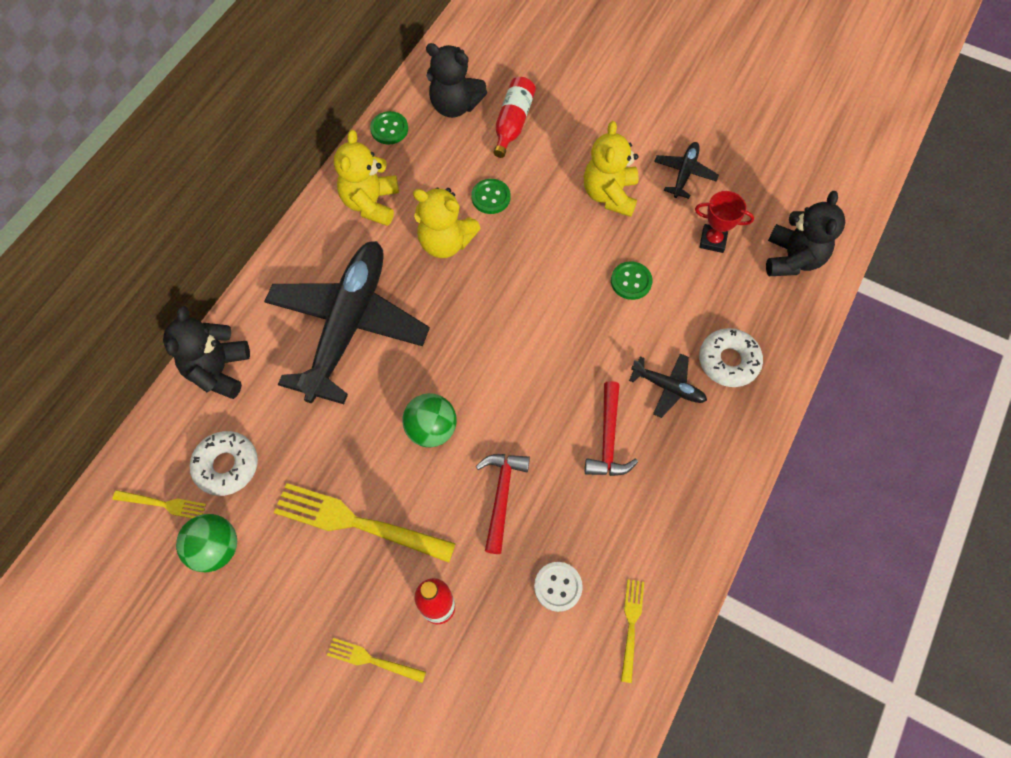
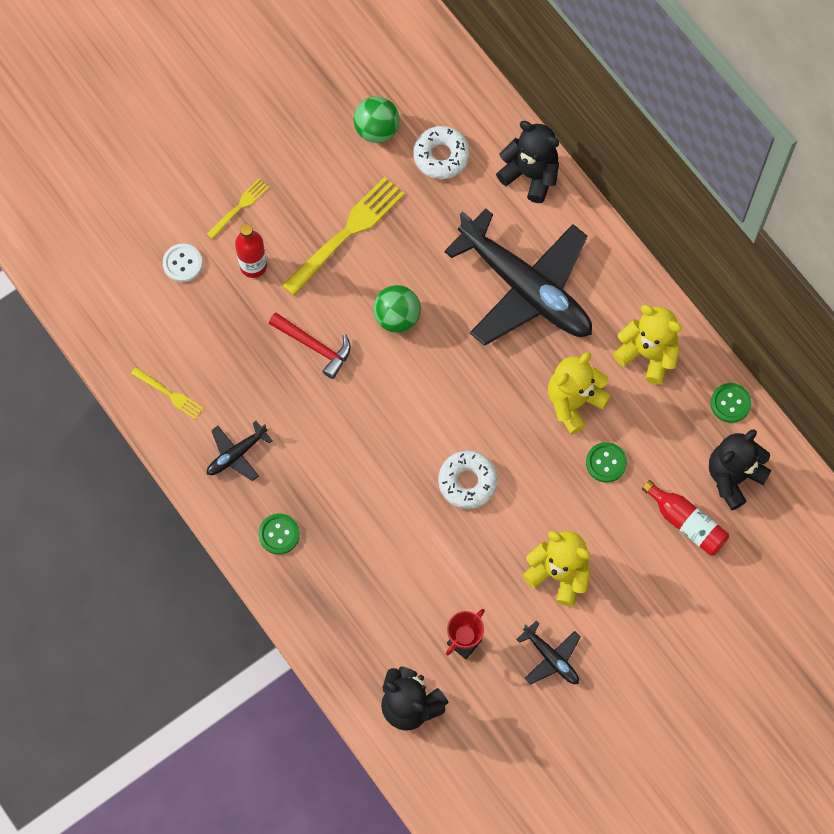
camera: 115 degrees right, 5 degrees up
(163, 504) = (431, 103): yellow fork -> none
(558, 586) = (224, 355): white button -> white button (182, 263)
(608, 438) = (320, 450): red hammer -> none
(631, 281) = (456, 544): green button -> green button (279, 534)
(668, 387) = (340, 522): black plane -> black plane (236, 454)
(728, 361) = (339, 586): white donut -> white donut (467, 482)

